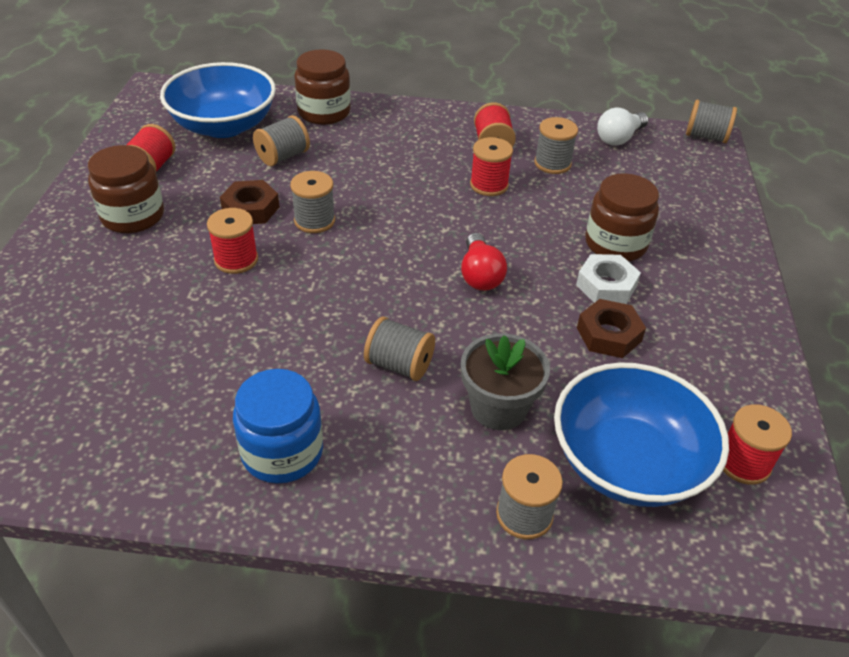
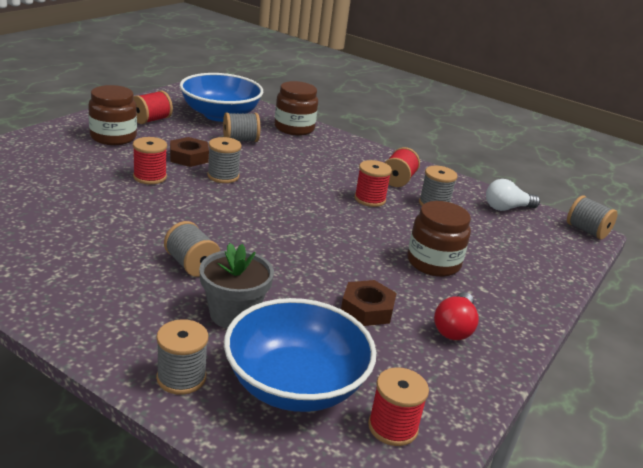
camera: 25 degrees right, 15 degrees down
(282, 452) = (62, 276): blue jar -> none
(480, 275) = (306, 242): red light bulb -> red light bulb (454, 328)
(606, 285) = (398, 282): white nut -> none

